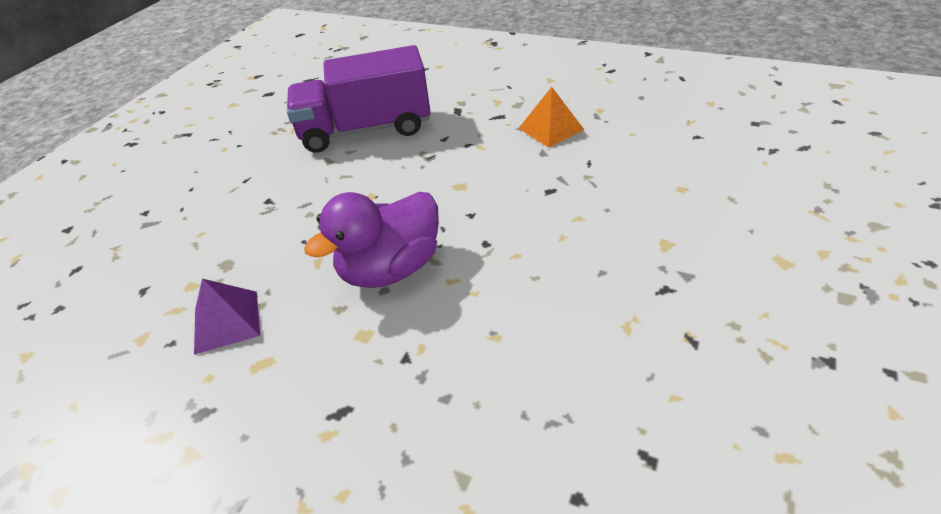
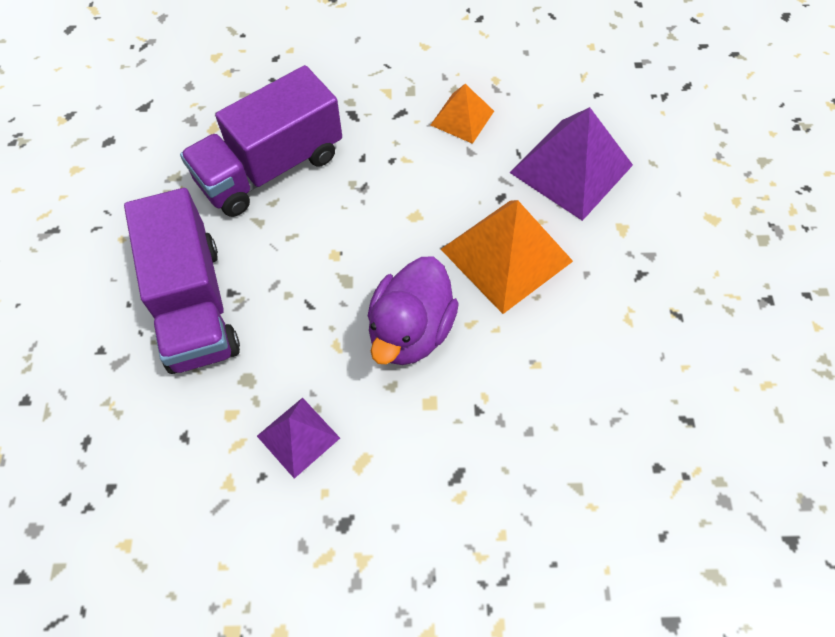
camera: 30 degrees left, 20 degrees up
(233, 201) = (193, 304): none -> purple truck
(525, 235) = (506, 255): none -> orange pyramid
(636, 184) = (571, 168): none -> purple pyramid

